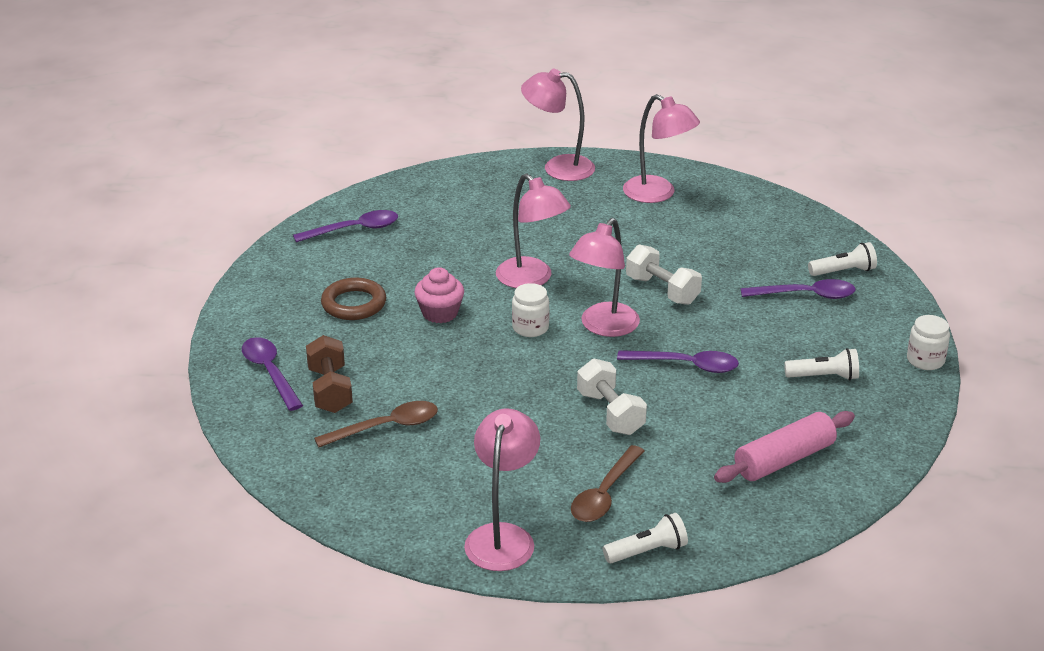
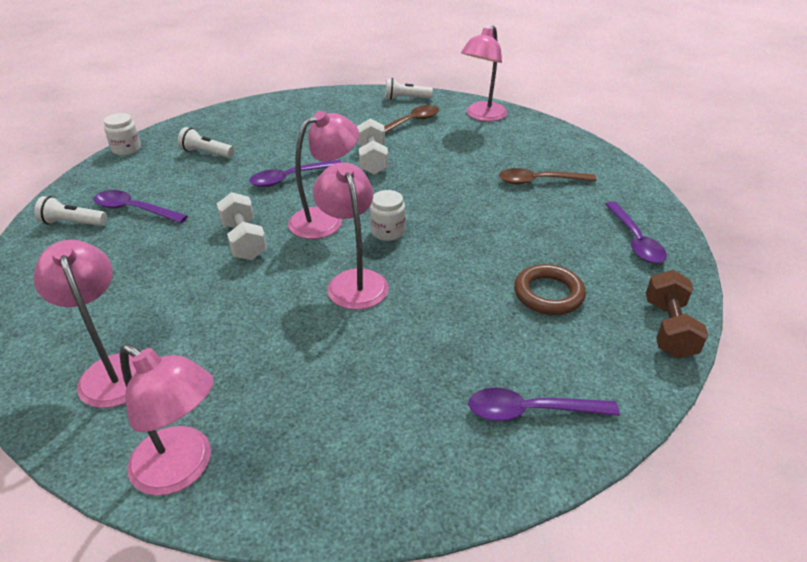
camera: 160 degrees left, 5 degrees up
(330, 390) = (580, 215): brown dumbbell -> brown dumbbell (668, 329)
(440, 313) = (463, 264): pink cupcake -> none
(686, 365) = (290, 178): purple spoon -> purple spoon turned 60 degrees counterclockwise
(784, 459) = (289, 119): pink rolling pin -> none

